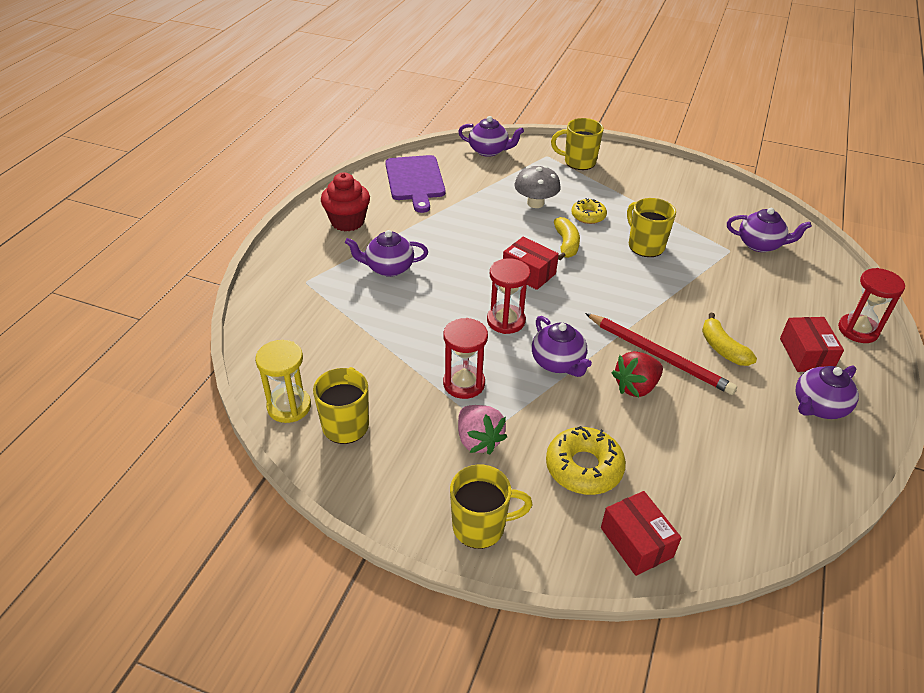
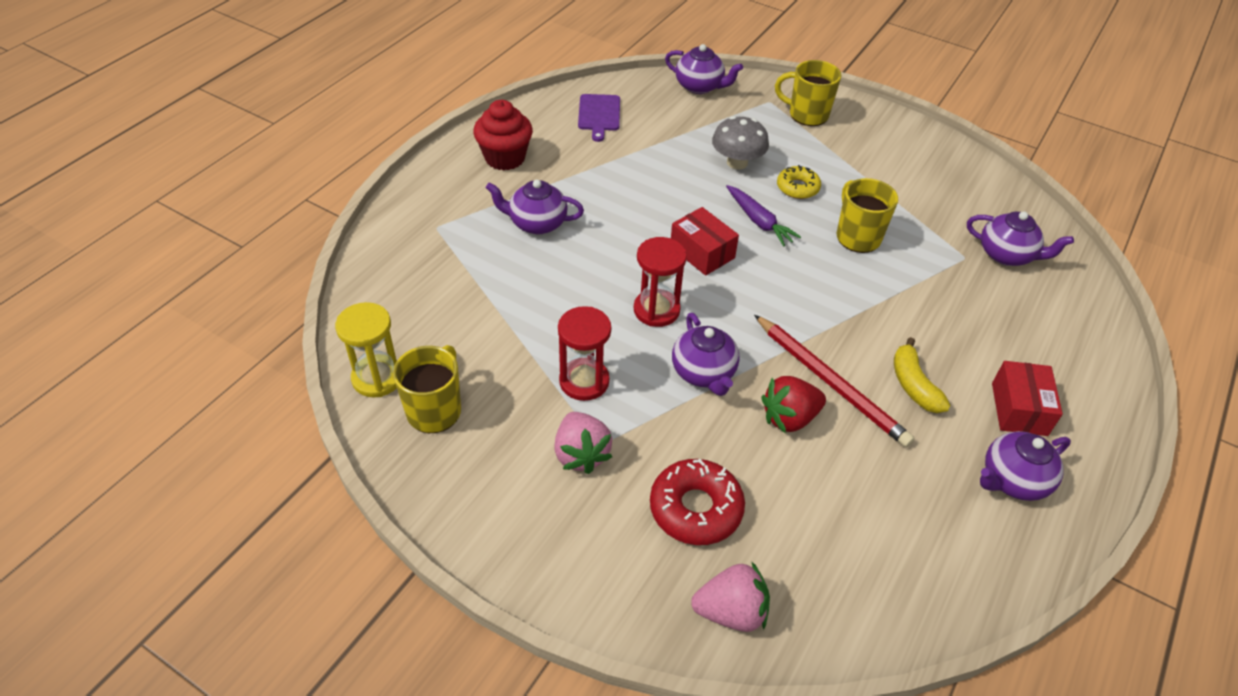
camera: 10 degrees right, 5 degrees up
(415, 180) = (599, 115): purple cutting board -> purple cutting board, size x0.64
(480, 527) = (553, 559): yellow mug -> none
(566, 244) = (759, 221): yellow banana -> purple carrot
(584, 467) = (695, 508): yellow donut -> red donut
(636, 542) = (731, 611): red box -> pink strawberry
(858, 330) = (1098, 388): red hourglass -> none

